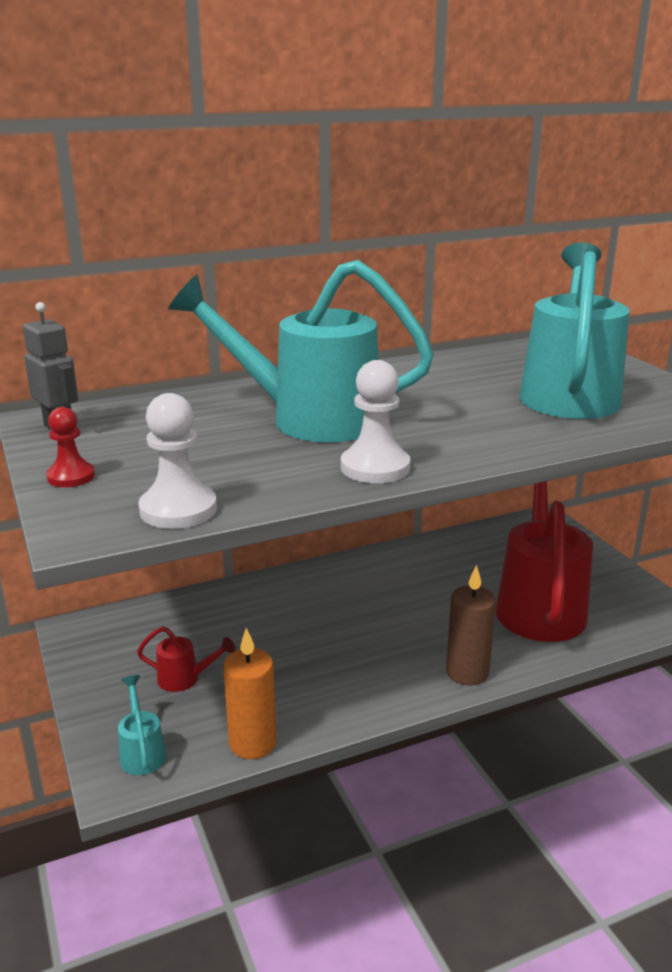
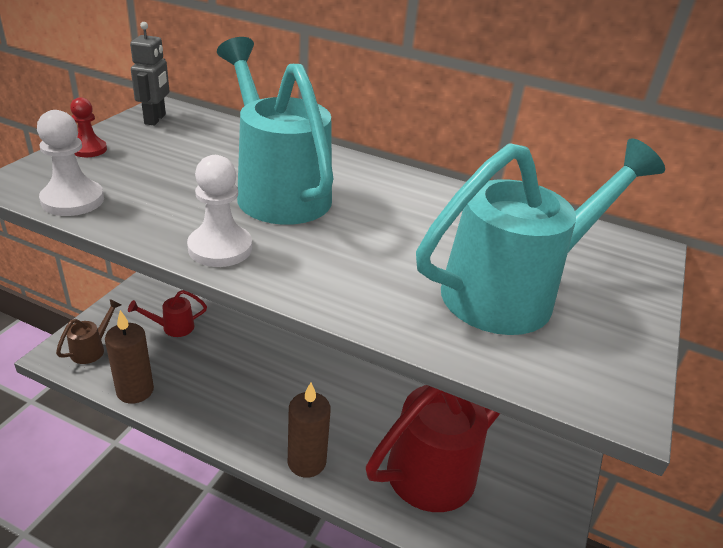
camera: 45 degrees right, 10 degrees up
(142, 752) = (92, 349): turquoise watering can -> brown watering can
(185, 679) = (173, 327): red watering can -> red watering can turned 105 degrees clockwise
(252, 743) = (135, 391): orange candle -> brown candle

